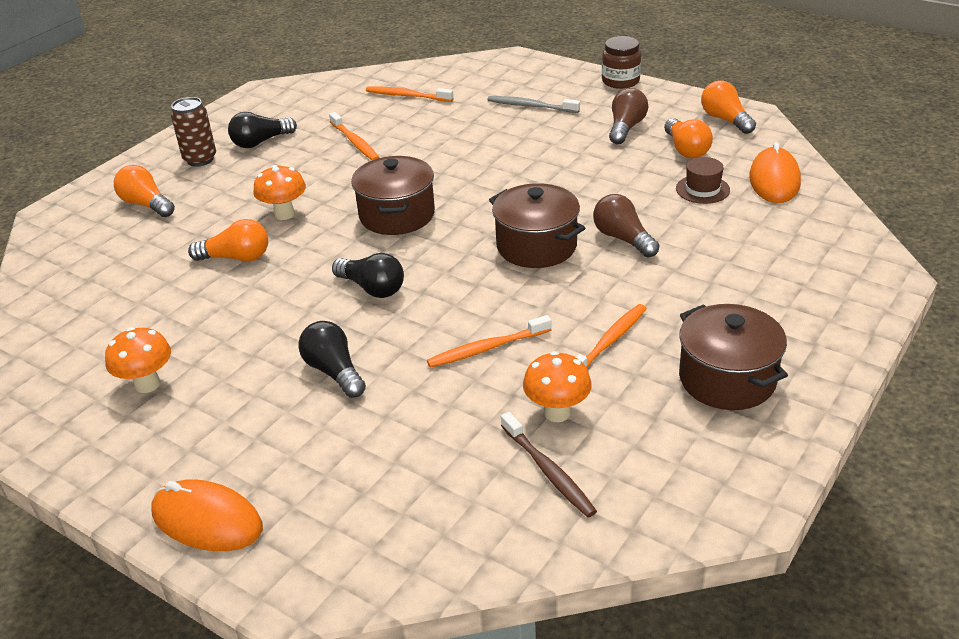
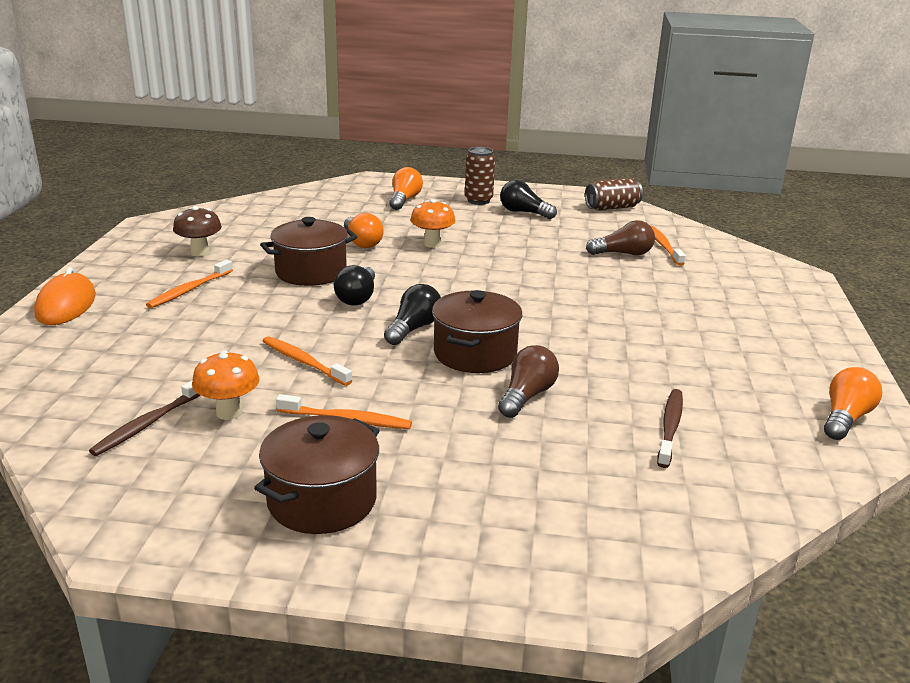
camera: 60 degrees right, 10 degrees down
(147, 384) = (200, 252): orange mushroom -> brown mushroom
(299, 93) = (612, 207): none -> brown can
(334, 371) = (242, 308): black light bulb -> black light bulb (413, 328)
(355, 142) = (562, 243): orange toothbrush -> orange toothbrush (190, 290)
(397, 215) = (469, 284): brown pot -> brown pot (311, 272)
(531, 106) = (720, 302): grey toothbrush -> none
(620, 81) = (839, 338): brown jar -> none
(626, 128) = (744, 359): brown light bulb -> brown light bulb (623, 254)
(686, 149) = (743, 403): orange light bulb -> none
(702, 189) = (670, 427): brown hat -> brown toothbrush
(774, 180) = (745, 475): orange mouse -> none

